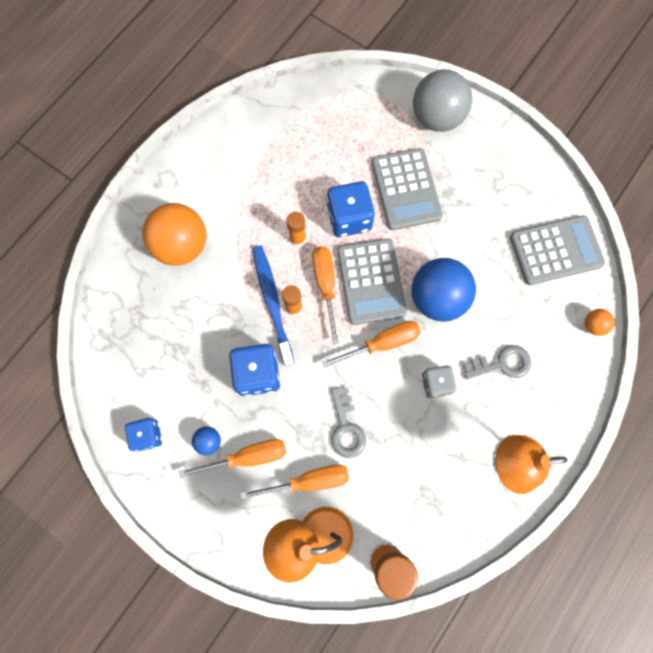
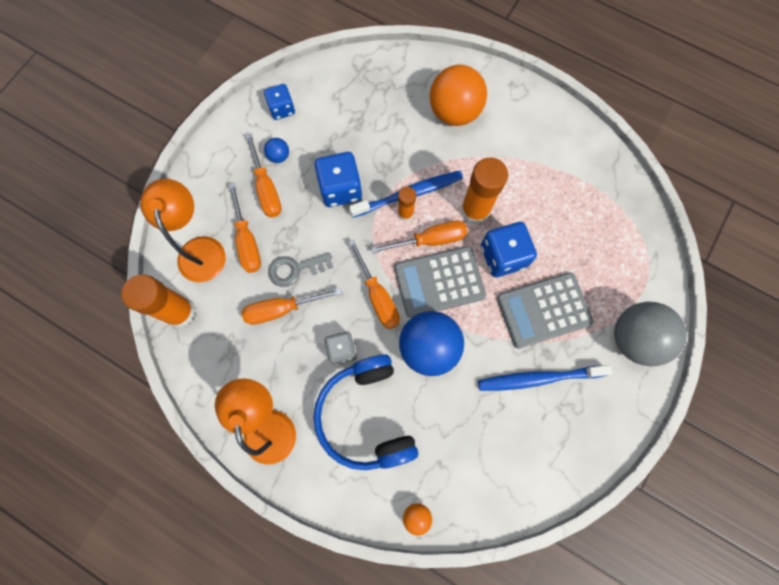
camera: 85 degrees right, 0 degrees up
(298, 238) = (475, 210): orange glue stick -> orange glue stick, size x1.81
(390, 445) = (281, 309): none -> orange screwdriver
(470, 204) = (538, 378): none -> blue toothbrush
(502, 364) = (366, 415): grey key -> blue headphones
(556, 250) = (497, 474): grey calculator -> none

